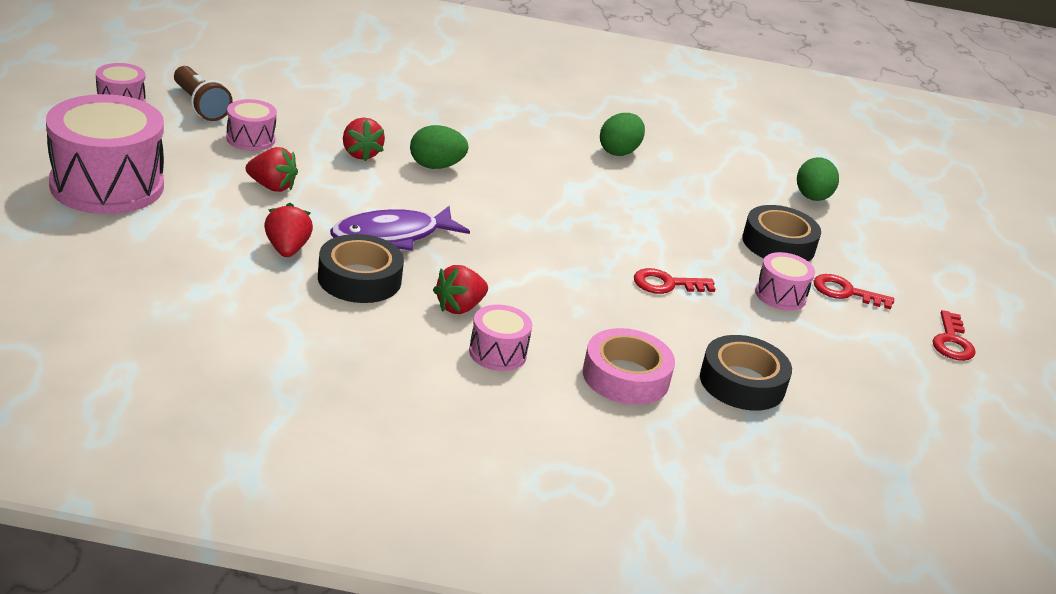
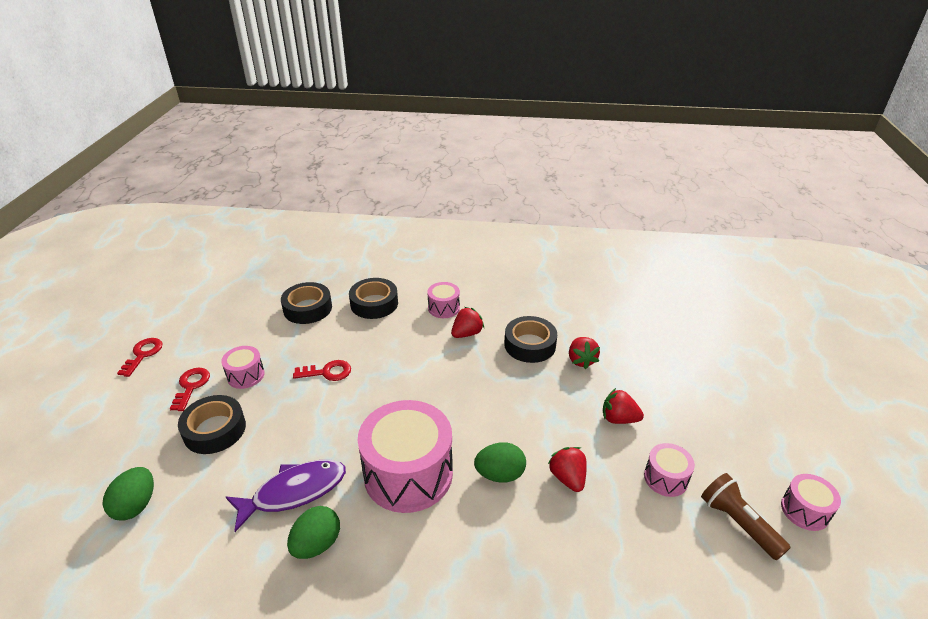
camera: 175 degrees left, 5 degrees up
(107, 185) = (726, 397): pink drum -> pink drum (408, 474)
(392, 236) = (518, 384): purple fish -> purple fish (294, 492)
(626, 377) = (374, 304): pink tape -> black tape
(845, 292) = (191, 386): red key -> red key turned 105 degrees counterclockwise

